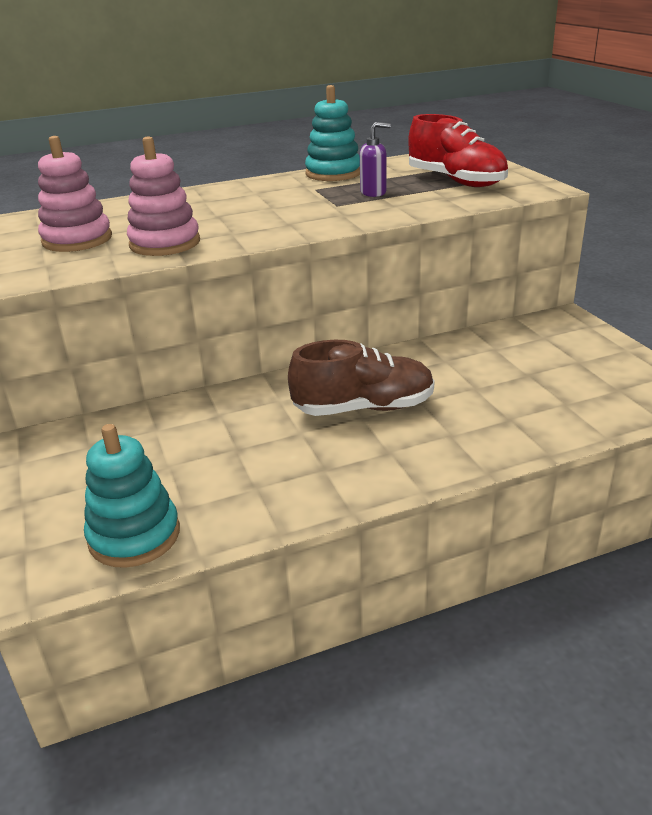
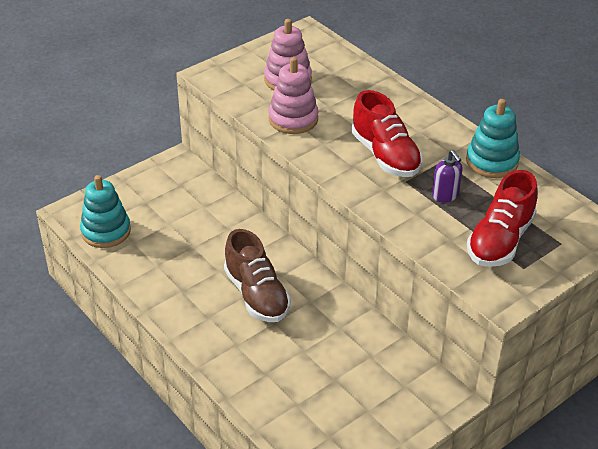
camera: 70 degrees right, 10 degrees up
(284, 208) = (385, 155): none -> red shoe

